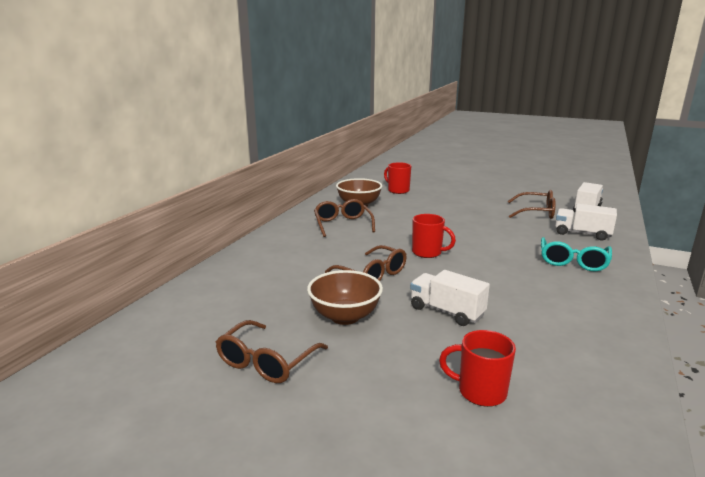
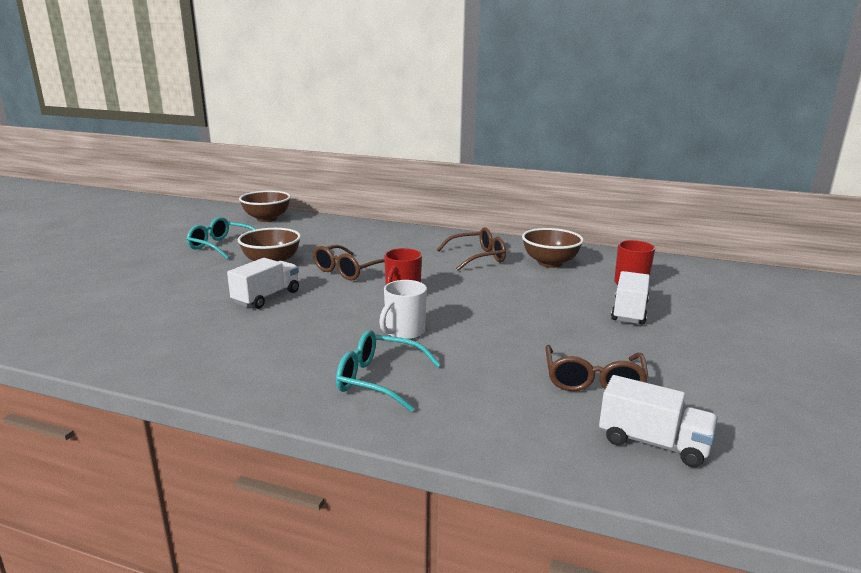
camera: 85 degrees right, 0 degrees up
(145, 336) = (267, 219): none -> brown bowl
(266, 362) = (221, 246): brown glasses -> turquoise glasses
(480, 391) = (145, 302): red mug -> none
(498, 253) = (404, 332): none -> white mug
(582, 234) = (497, 409): white truck -> white truck (629, 312)

